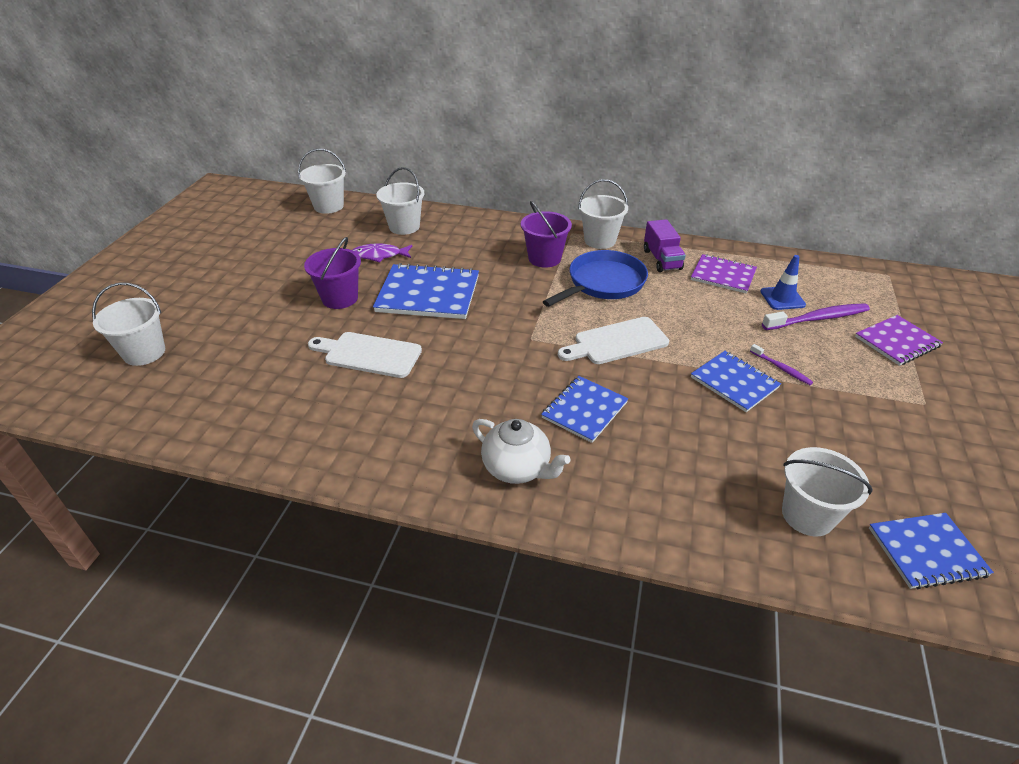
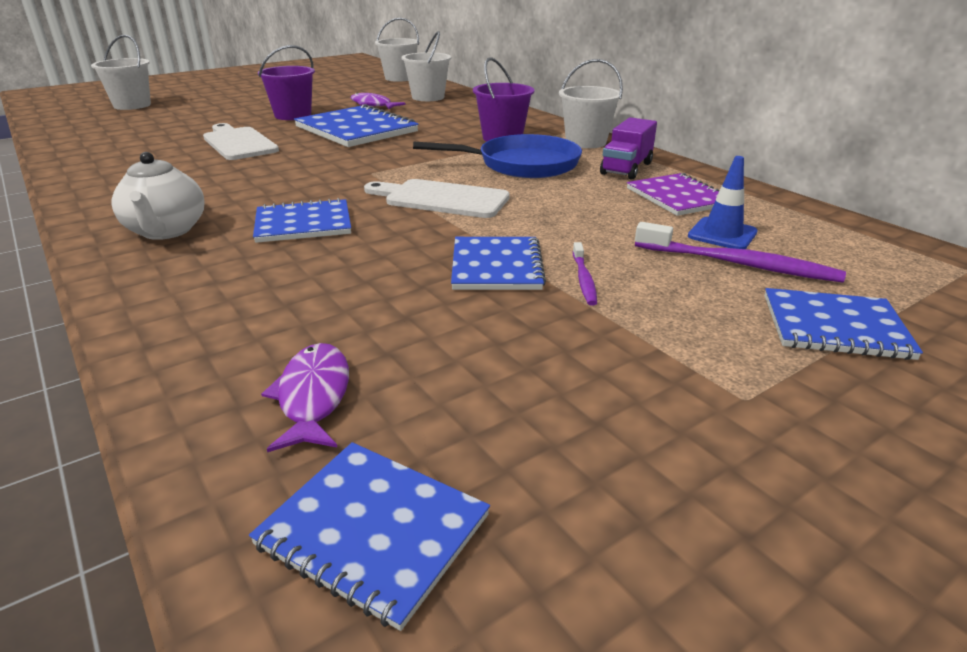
camera: 40 degrees right, 10 degrees down
(807, 515) = (313, 396): white bucket -> purple fish
(897, 342) = (834, 327): purple notebook -> blue notebook

